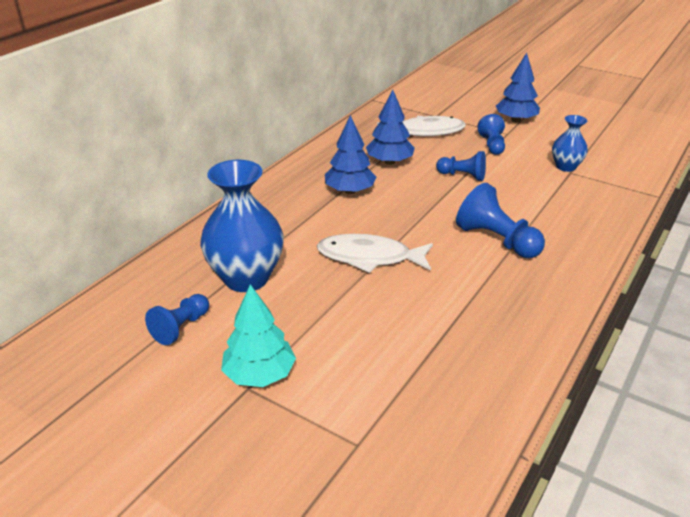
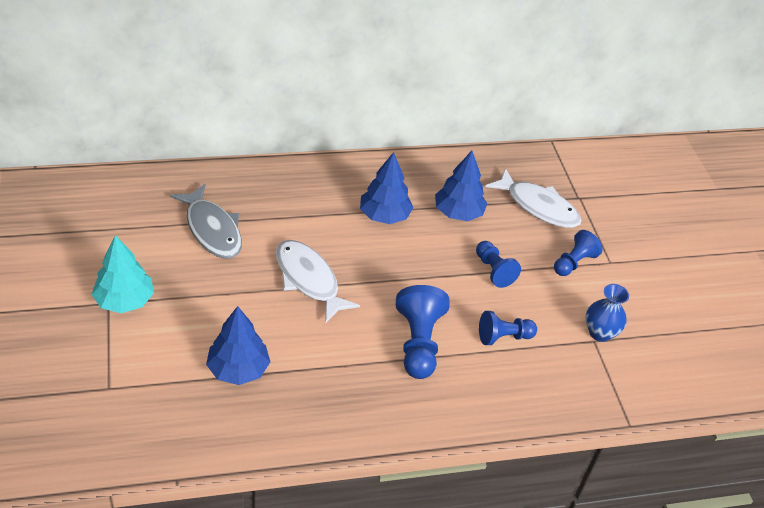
camera: 40 degrees right, 10 degrees up
(181, 327) = (130, 233): blue pawn -> blue pawn (503, 337)
(246, 278) = (212, 230): blue vase -> grey fish
(516, 120) = (645, 255): blue tree -> blue tree (238, 369)

